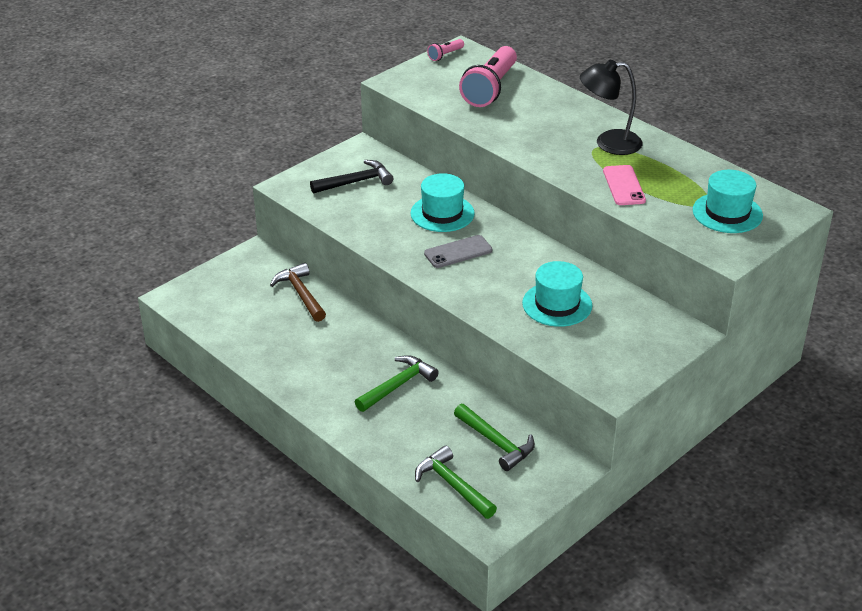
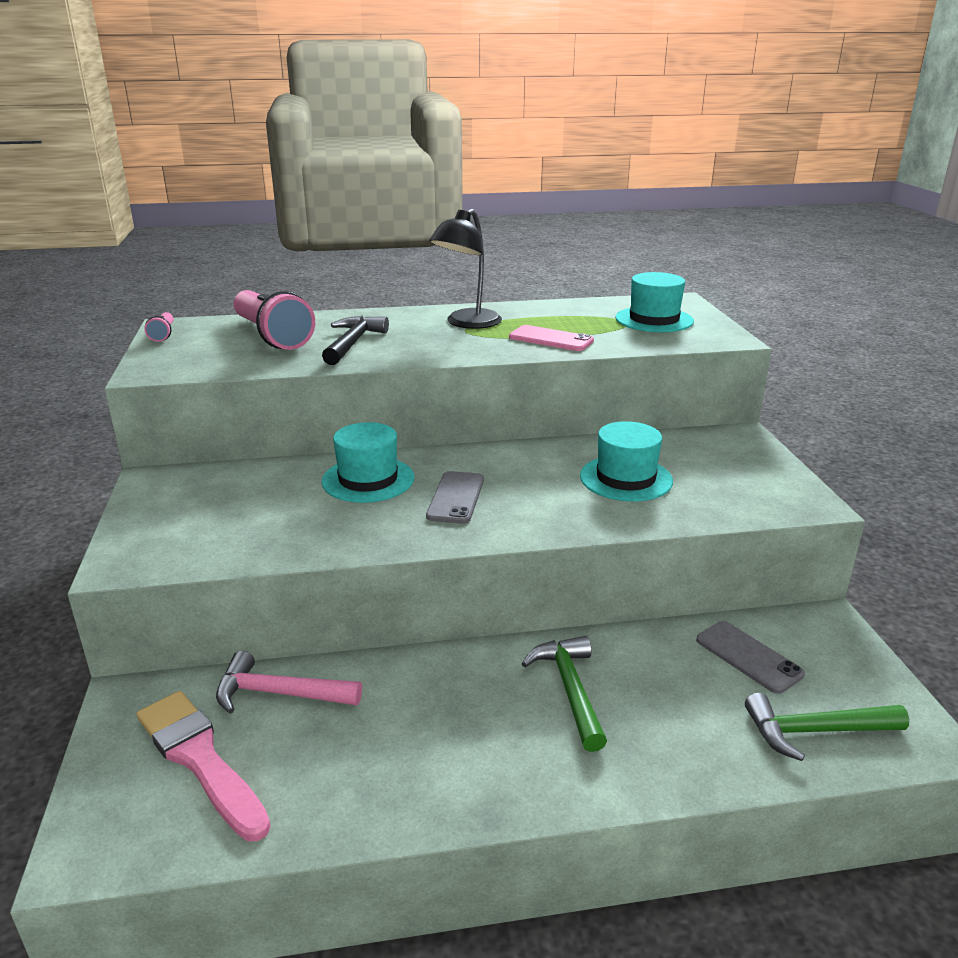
camera: 55 degrees left, 10 degrees down
(242, 295) = (200, 759): none -> pink brush
(301, 294) = (279, 693): brown hammer -> pink hammer
(355, 182) = (211, 509): black hammer -> black hammer (353, 343)
(496, 442) = (748, 657): green hammer -> grey phone

